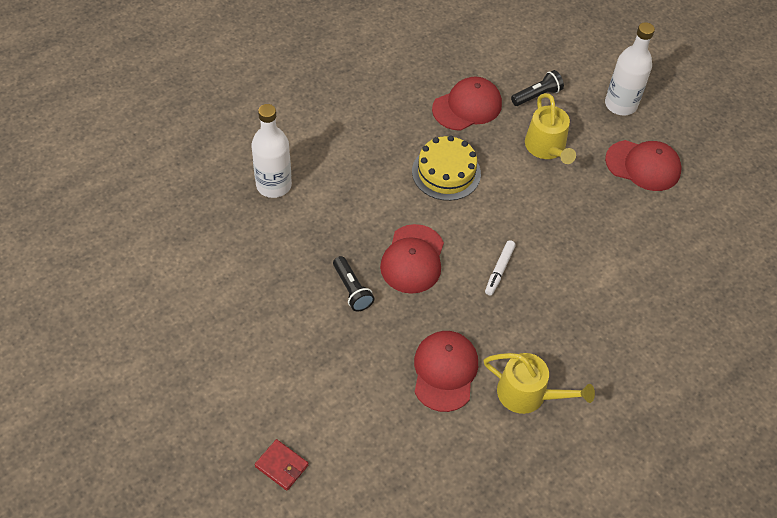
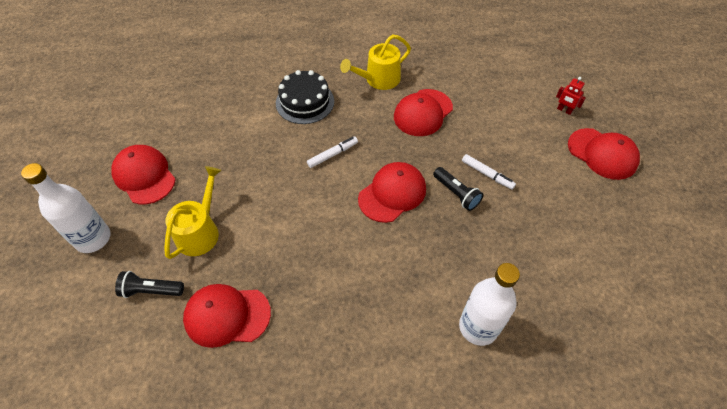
camera: 145 degrees left, 0 degrees up
(216, 420) = (602, 154): none -> red cap
(281, 466) = (564, 110): red wallet -> red robot
(332, 327) = (487, 174): none -> white marker
(352, 290) = (456, 193): black flashlight -> black flashlight turned 135 degrees clockwise
(446, 172) = (306, 254): yellow cake -> none
(527, 394) = (379, 79): yellow watering can -> yellow watering can turned 90 degrees counterclockwise
(581, 317) = (305, 102): none -> black cake

